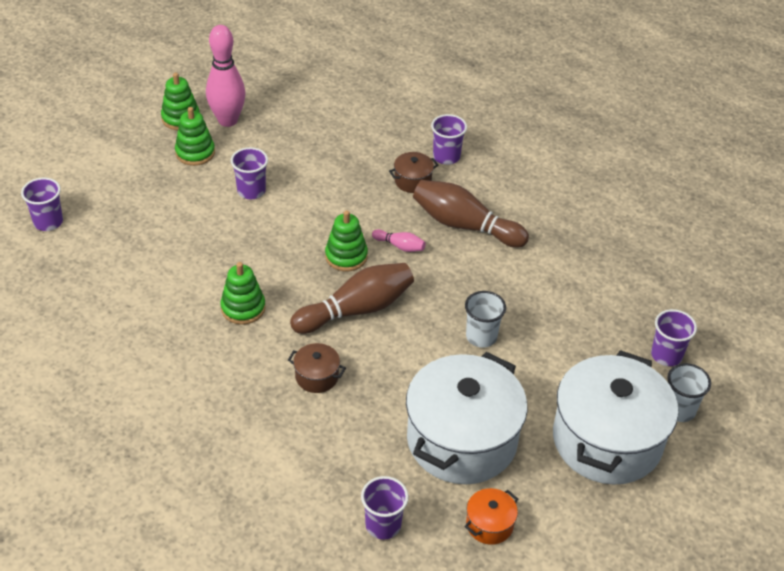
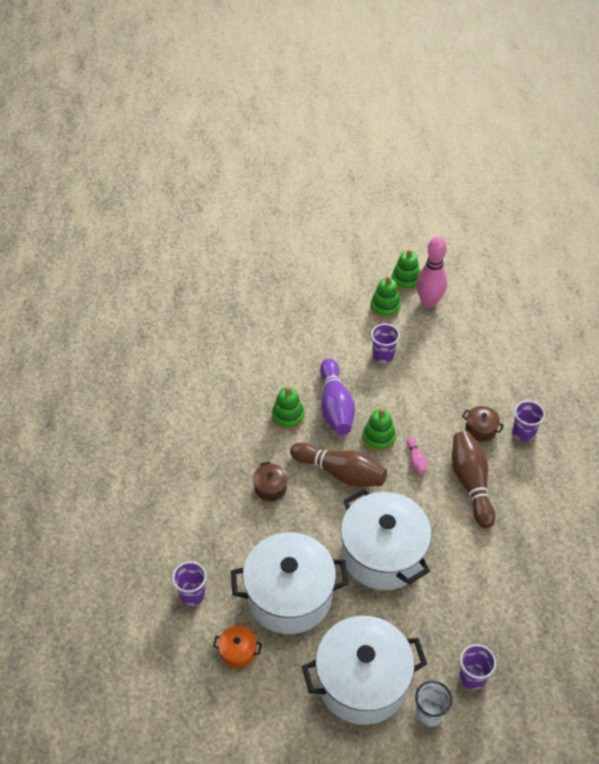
camera: 55 degrees right, 5 degrees up
(48, 222) = (264, 285): purple cup -> none
(272, 264) = (335, 406): none -> purple bowling pin
(481, 336) = (383, 554): white cup -> white pot

